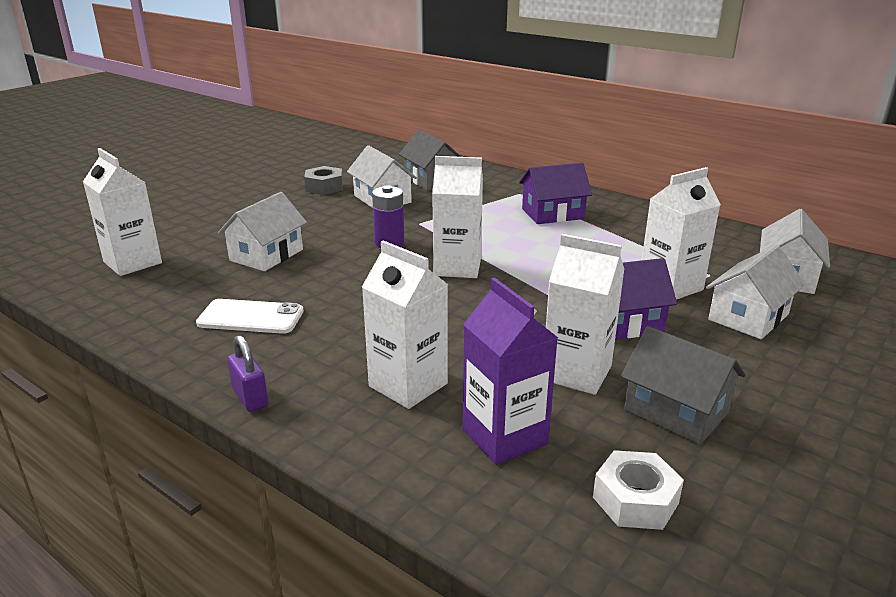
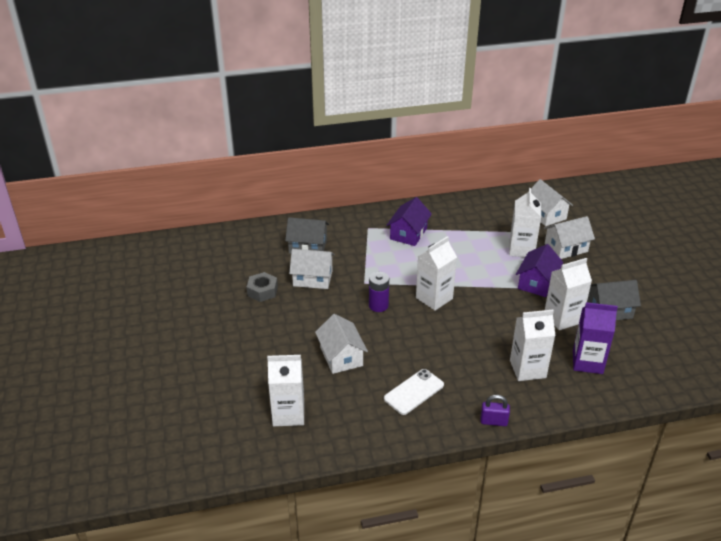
camera: 50 degrees left, 10 degrees up
(635, 500) = (648, 352): white nut -> none
(748, 317) = (566, 248): white house -> white house turned 75 degrees clockwise

